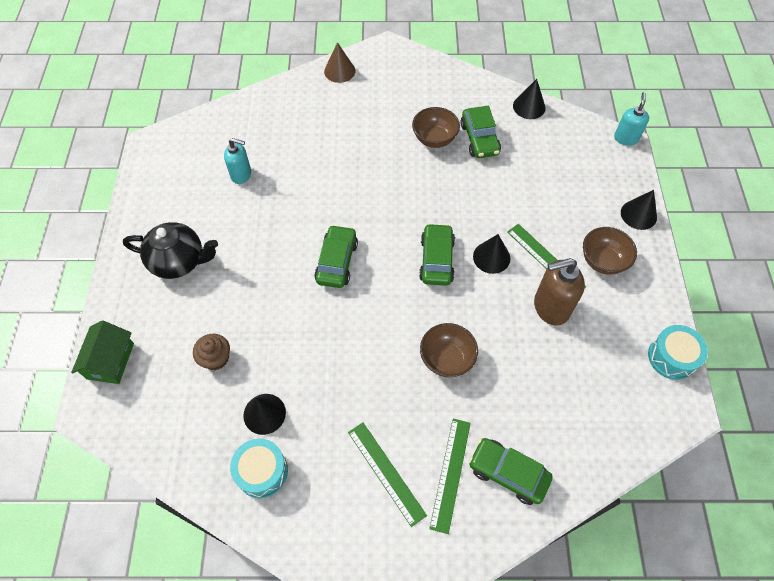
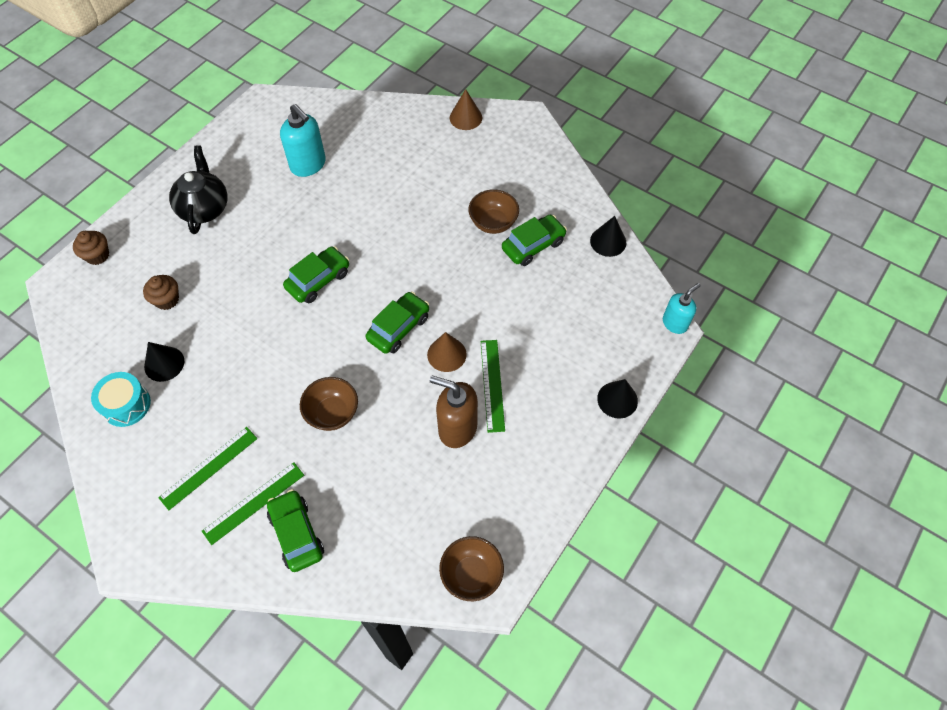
camera: 35 degrees right, 0 degrees up
(110, 361) = (97, 255): green house -> brown cupcake
(179, 261) = (204, 208): black teapot -> black teapot turned 135 degrees counterclockwise
(241, 175) = (308, 165): turquoise soap dispenser -> turquoise soap dispenser, size x1.55
(386, 472) = (209, 467): green ruler -> green ruler turned 45 degrees clockwise
(479, 139) = (533, 245): green car -> green car turned 150 degrees counterclockwise
(491, 257) = (446, 354): black cone -> brown cone
(603, 261) = (542, 419): brown bowl -> brown bowl (471, 574)
(671, 357) = (523, 541): turquoise drum -> none

